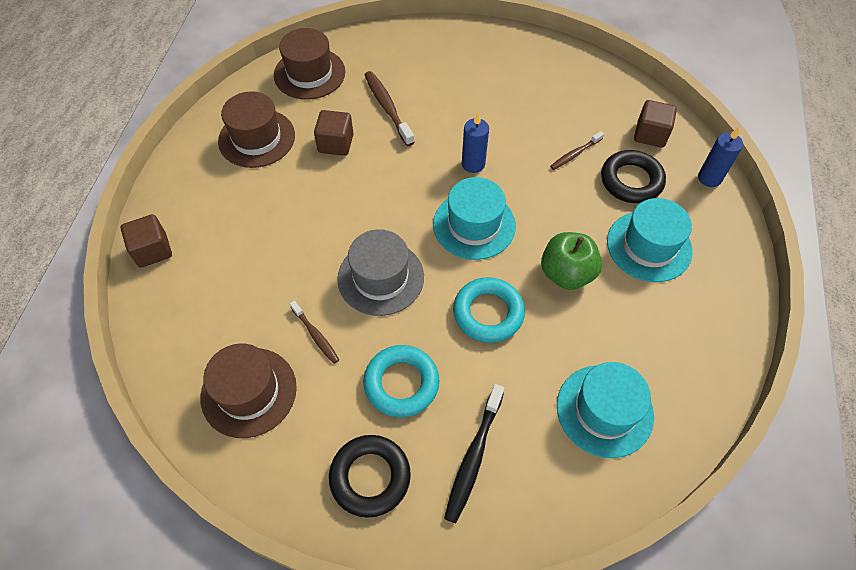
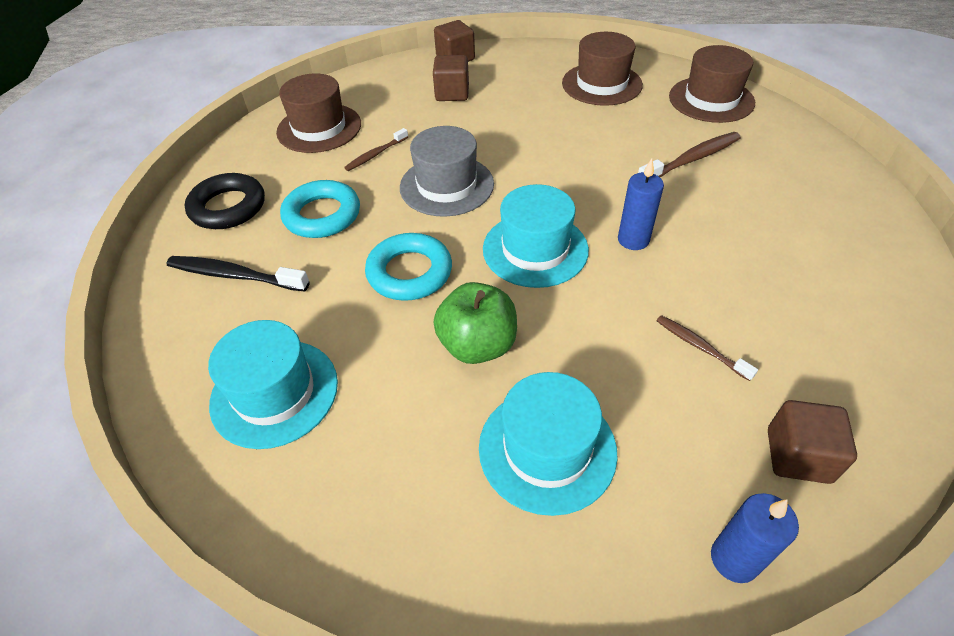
camera: 85 degrees right, 10 degrees down
(336, 143) = (617, 131): brown cube -> brown cube (452, 93)
(631, 181) = (675, 424): black ring -> none

